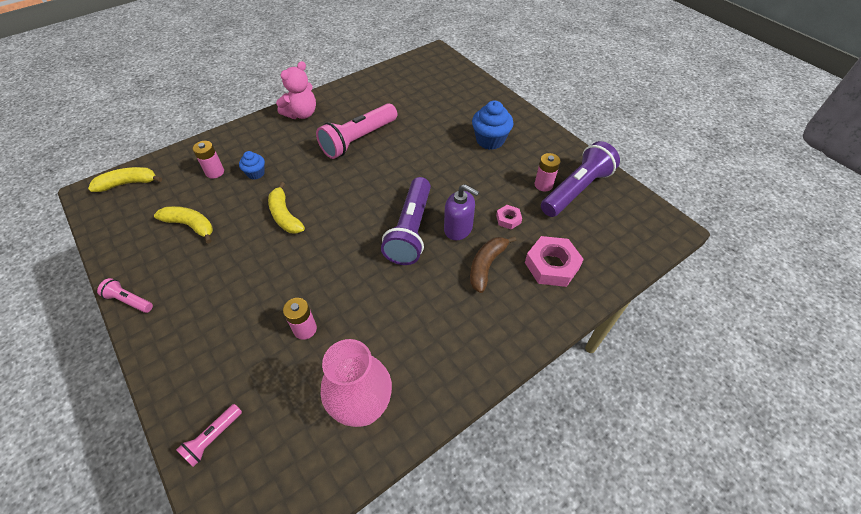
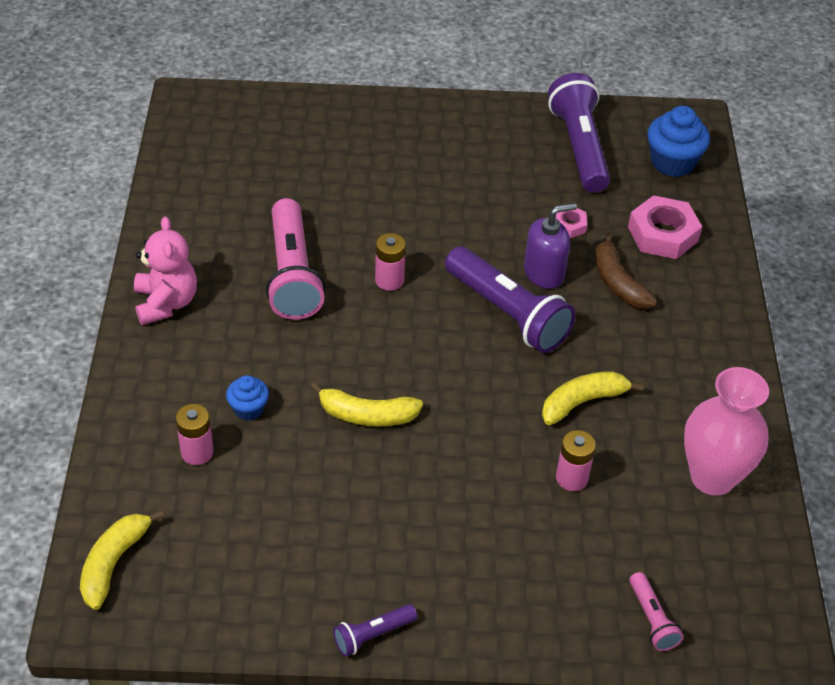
camera: 55 degrees left, 5 degrees down
(129, 301) = (373, 635): pink flashlight -> purple flashlight
(190, 225) = (287, 521): yellow banana -> yellow banana (582, 402)
(490, 140) = (427, 160): blue cupcake -> blue cupcake (672, 163)
(543, 185) = (546, 166): pink battery -> pink battery (389, 280)

